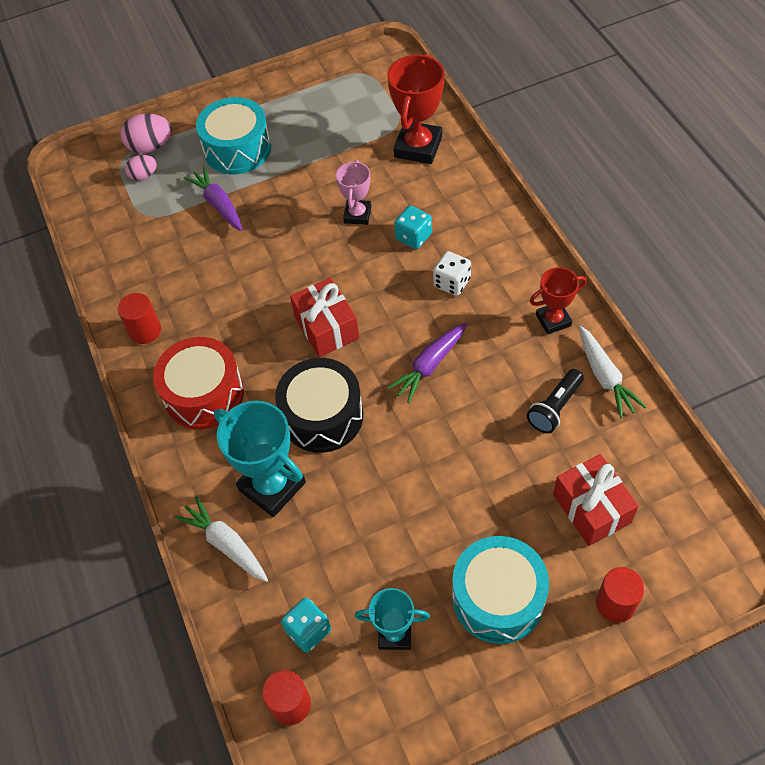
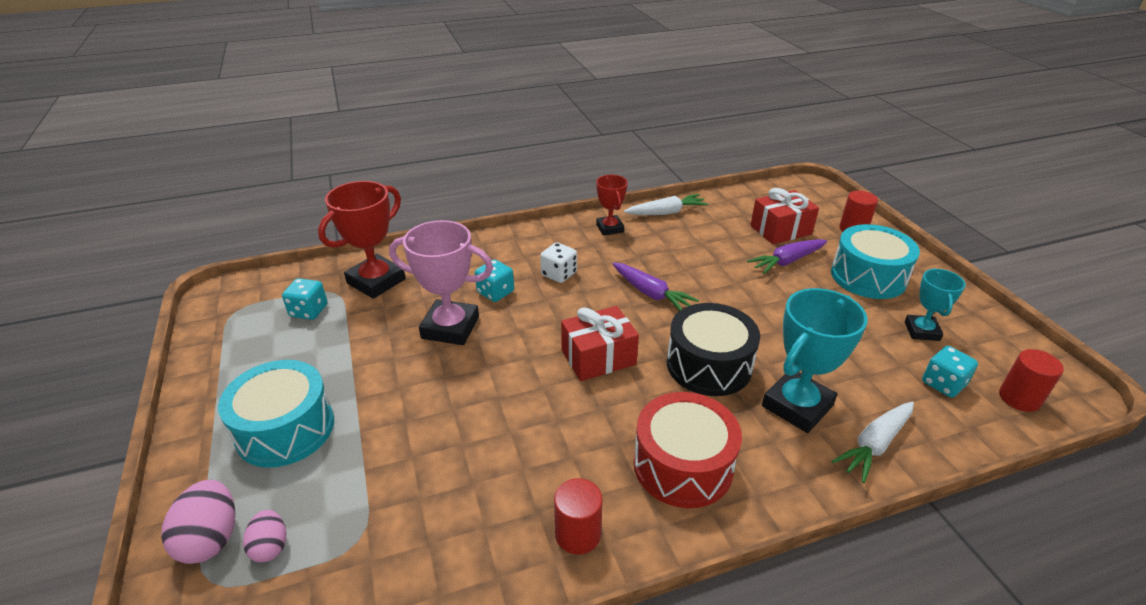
camera: 90 degrees left, 20 degrees down
(218, 204) = (378, 450): purple carrot -> purple carrot (787, 261)
(357, 215) = (450, 327): pink trophy -> pink trophy, size x1.68
(369, 117) = (309, 311): none -> turquoise dice
(418, 147) = (376, 281): red trophy -> red trophy turned 75 degrees counterclockwise
(555, 407) = (694, 236): black flashlight -> none

